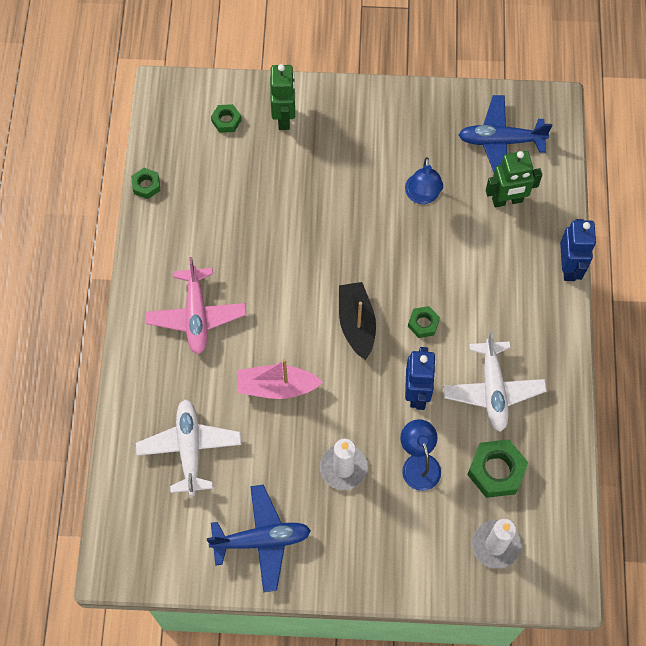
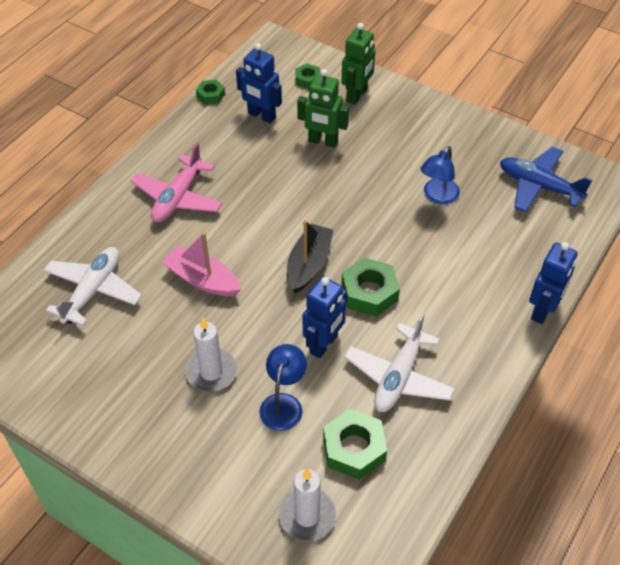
camera: 30 degrees right, 15 degrees down
(211, 185) = (261, 116): none -> blue robot
(261, 540) = (94, 393): blue plane -> none
(423, 324) = (369, 292): green nut -> green nut, size x1.76
(507, 200) = (515, 232): green robot -> green robot (322, 141)

